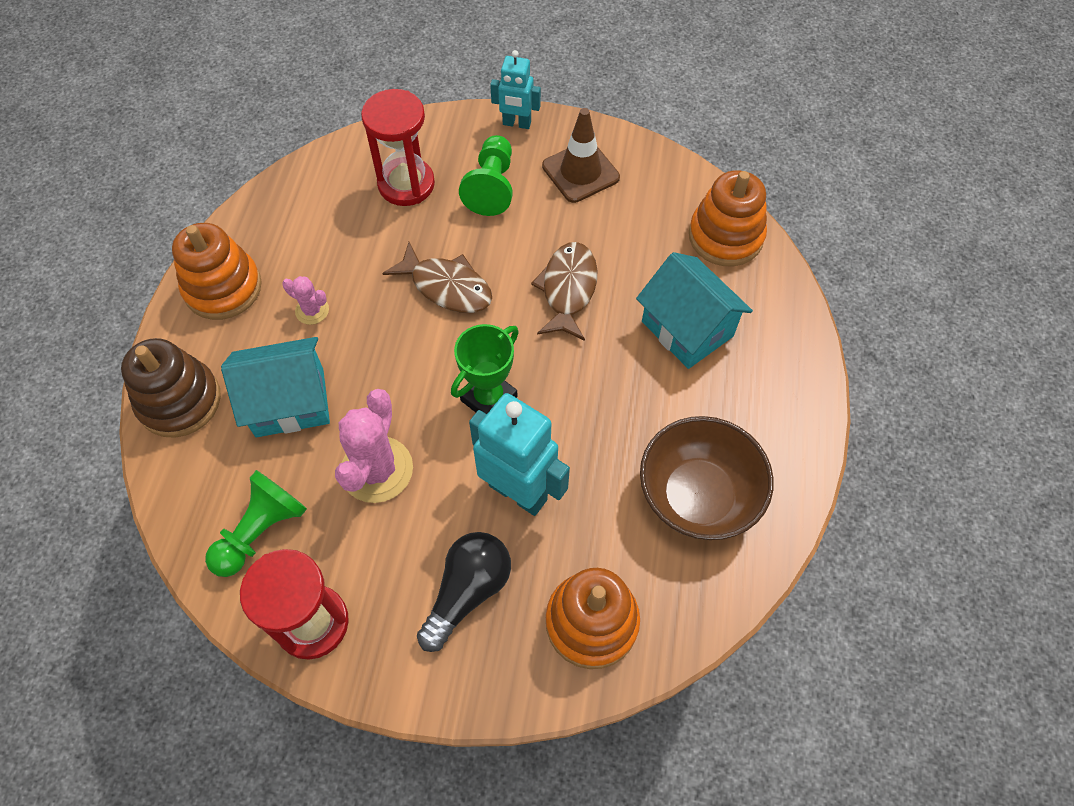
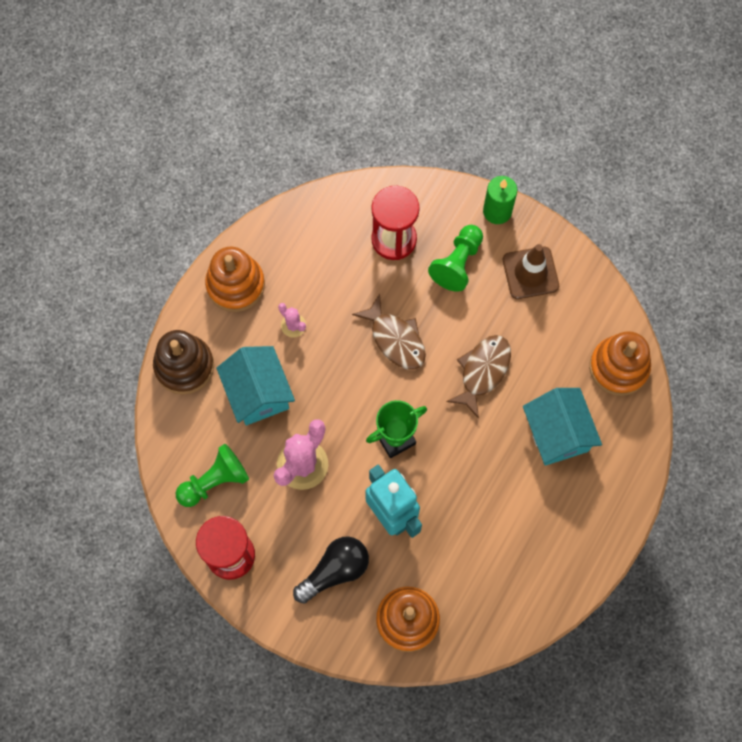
camera: 20 degrees right, 10 degrees up
(290, 402) = (258, 393): turquoise house -> turquoise house turned 60 degrees clockwise
(516, 124) = (497, 211): turquoise robot -> green candle
(697, 496) = (511, 561): brown bowl -> none

